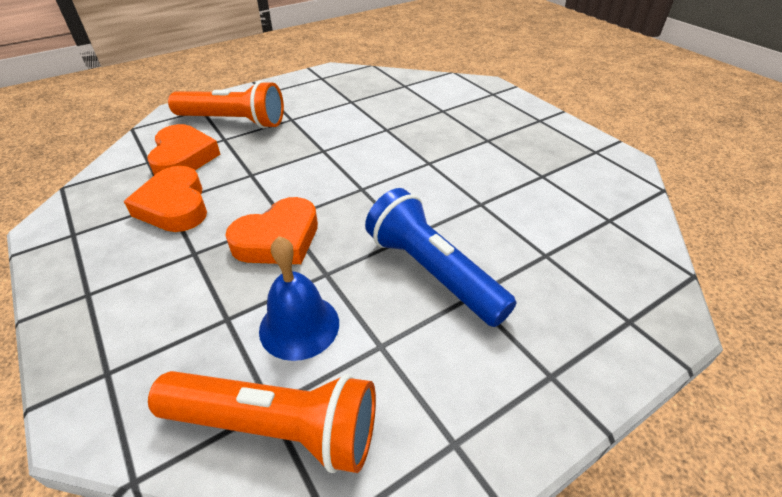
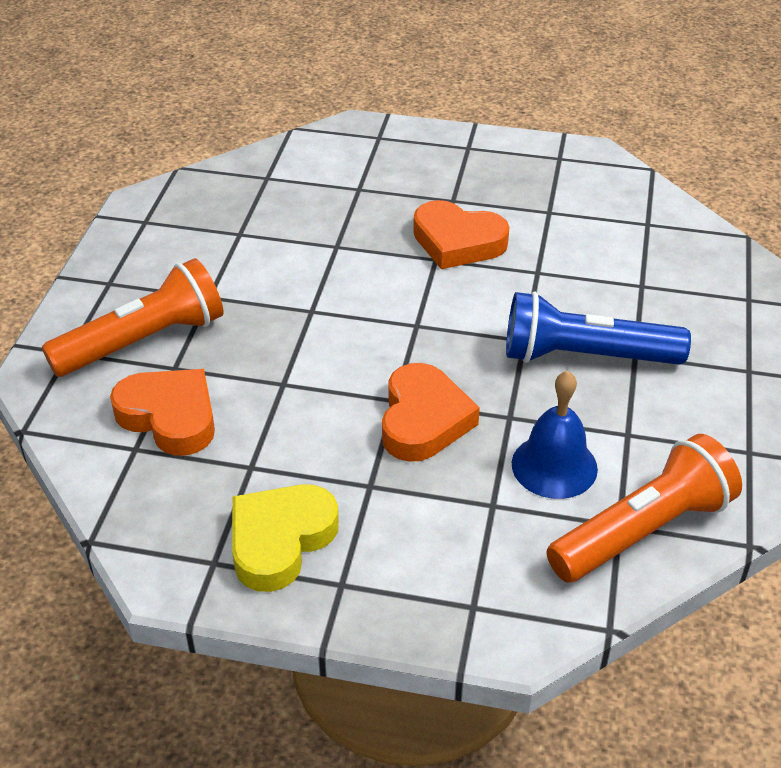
camera: 45 degrees left, 0 degrees up
(110, 247) = (280, 540): none -> yellow heart
(174, 206) = (266, 464): orange heart -> orange heart (457, 242)

